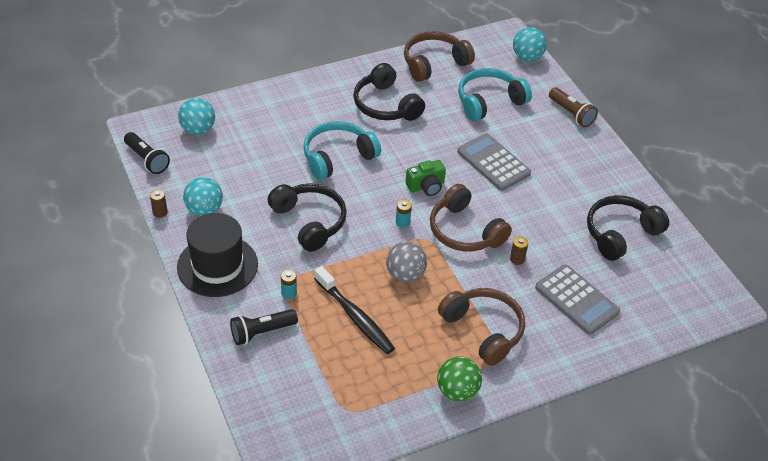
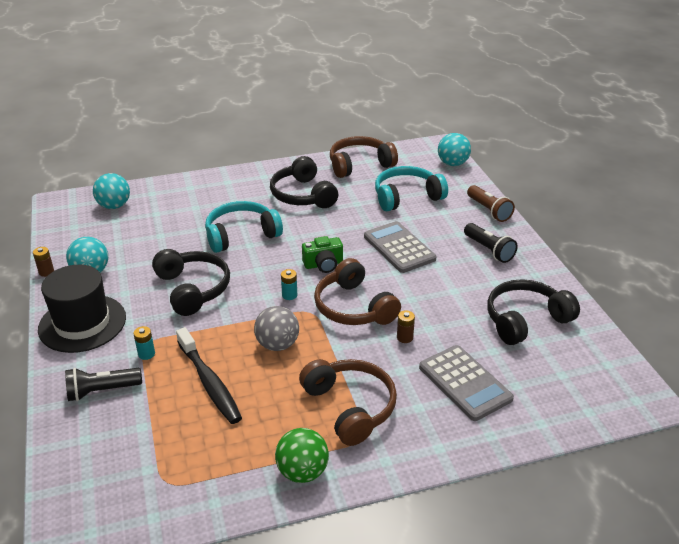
camera: 10 degrees right, 10 degrees down
(147, 159) = (55, 227): black flashlight -> black flashlight (489, 250)

